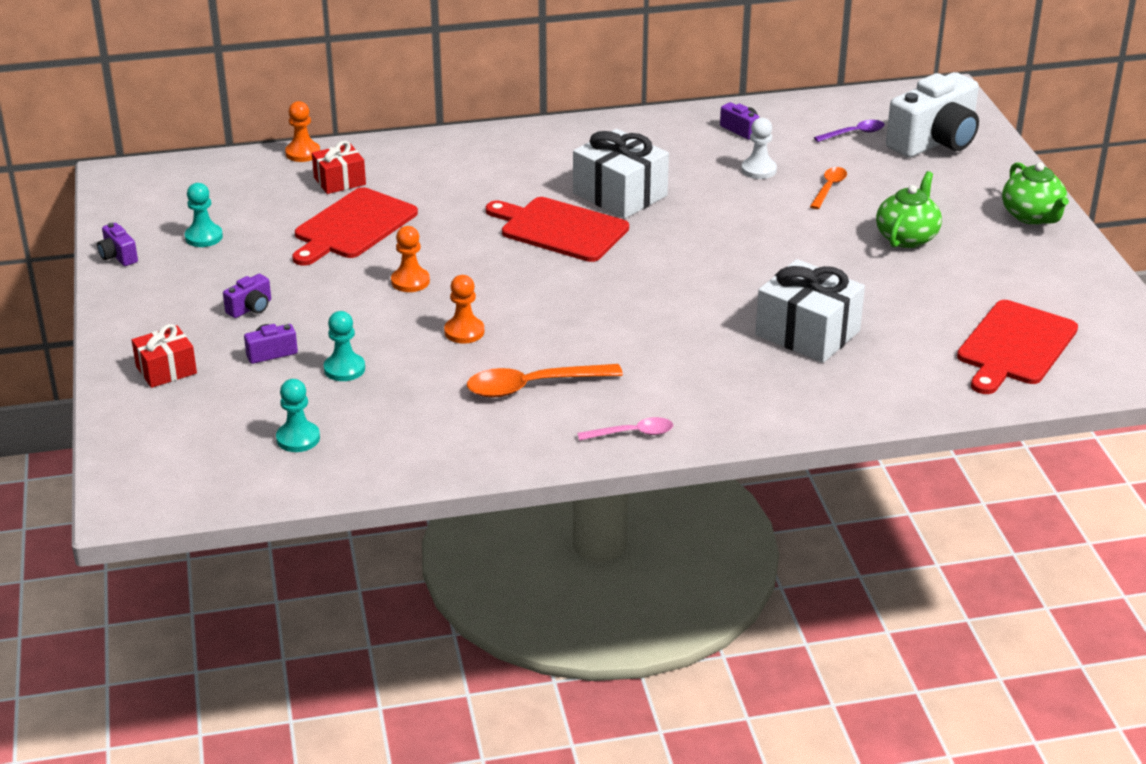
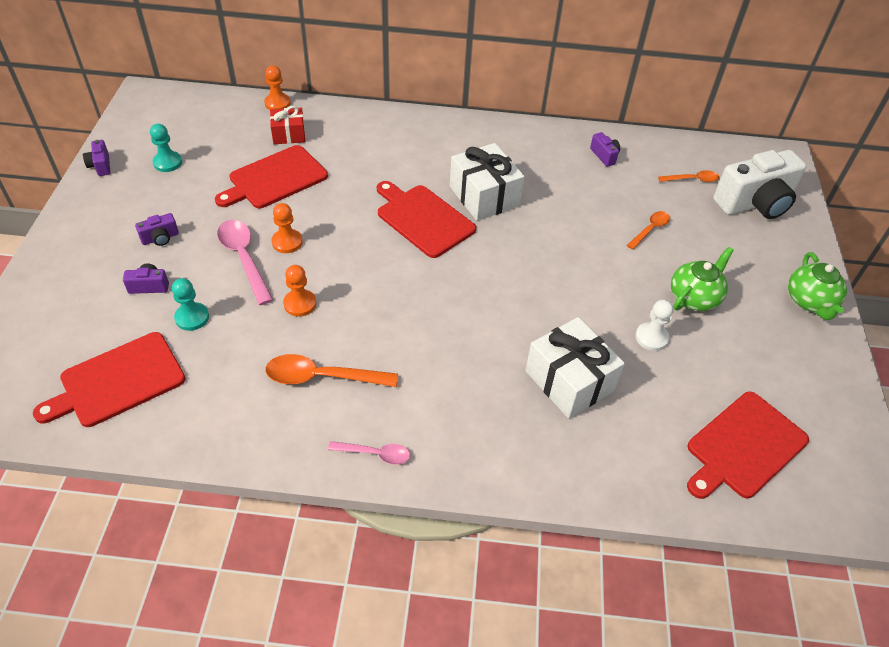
camera: 15 degrees right, 15 degrees up
(166, 370) = (67, 282): red gift -> none
(298, 438) = (118, 381): turquoise pawn -> red cutting board
(368, 306) = (244, 258): none -> pink spoon
(758, 170) = (601, 198): white pawn -> white pawn (651, 337)
(854, 133) = (692, 180): purple spoon -> orange spoon

